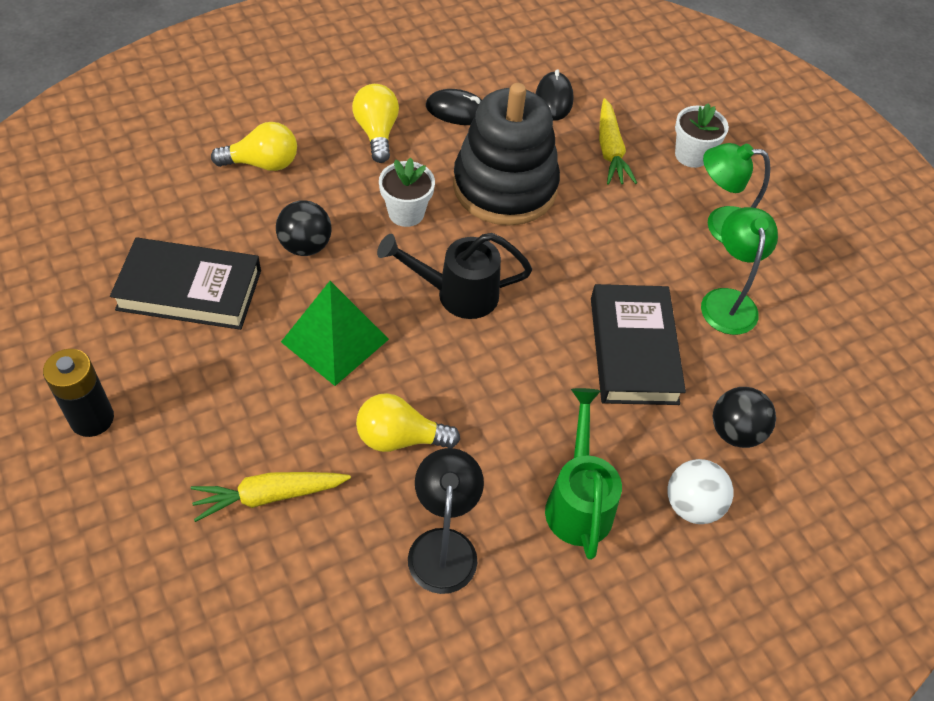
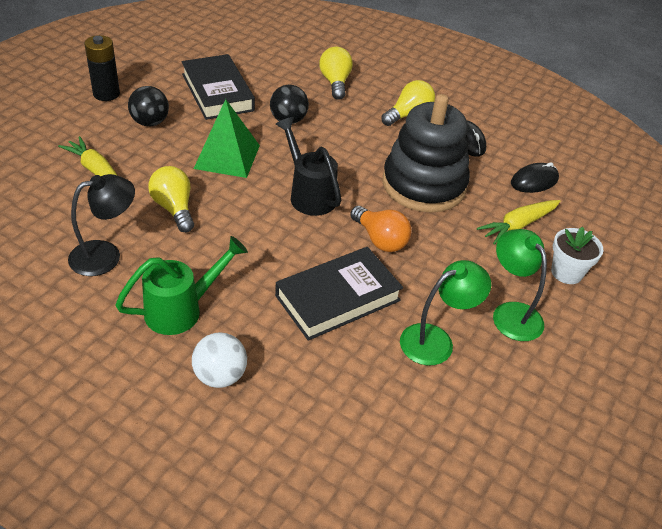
camera: 60 degrees right, 10 degrees down
(262, 163) = (335, 83): yellow light bulb -> yellow light bulb turned 150 degrees counterclockwise
(406, 213) = (355, 150): white flower pot -> none
(568, 269) = (380, 240): none -> orange light bulb
(735, 432) = (308, 383): black ball -> black ball (150, 122)

